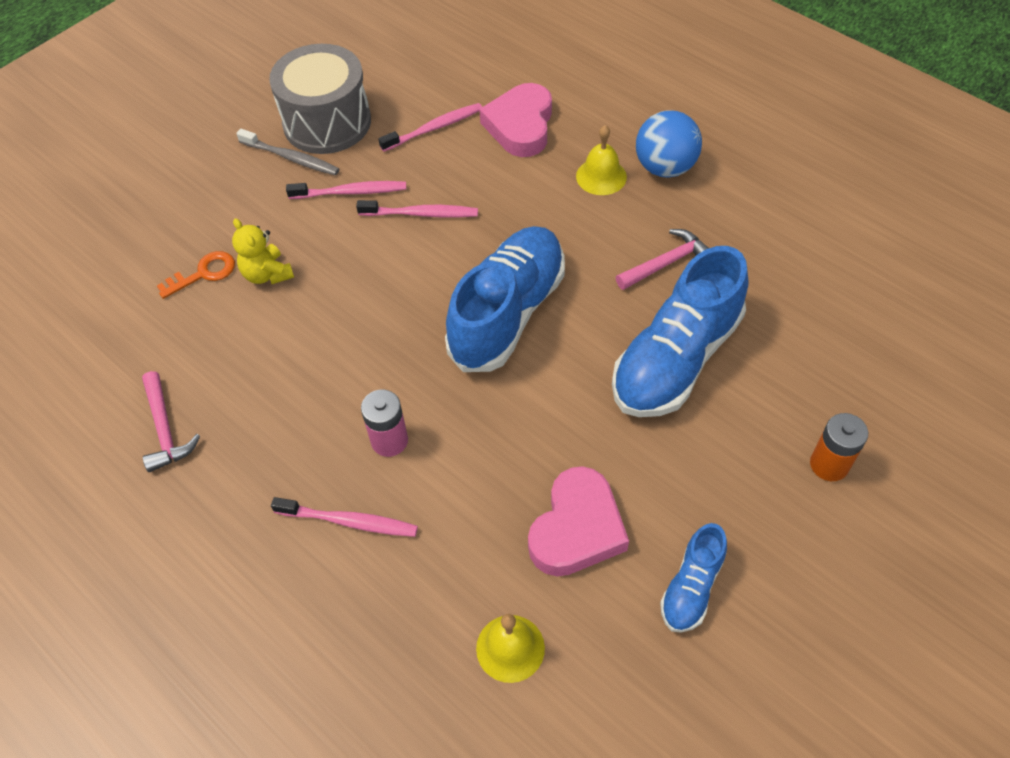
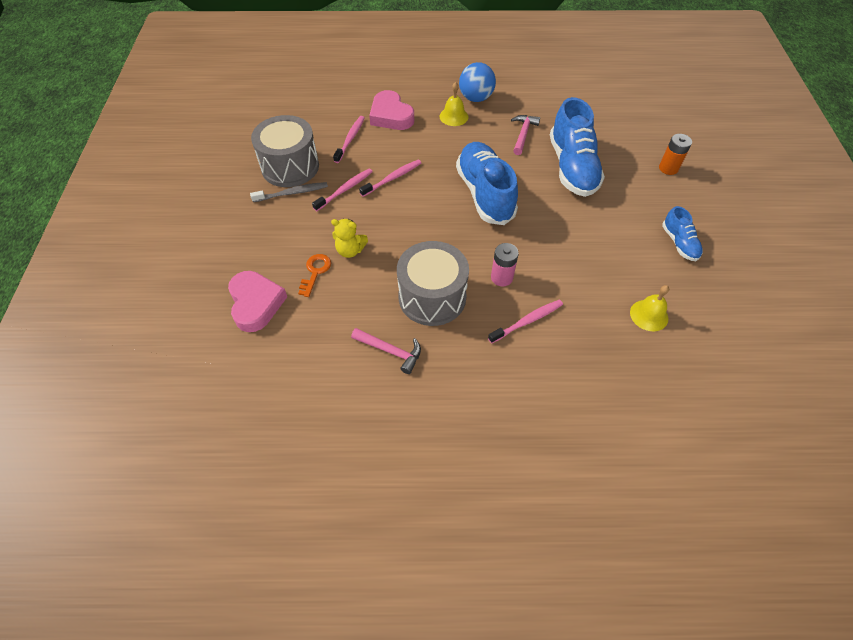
camera: 45 degrees left, 0 degrees up
(282, 401) = (432, 297): none -> grey drum
(577, 528) = (616, 254): pink heart -> pink heart (256, 303)

